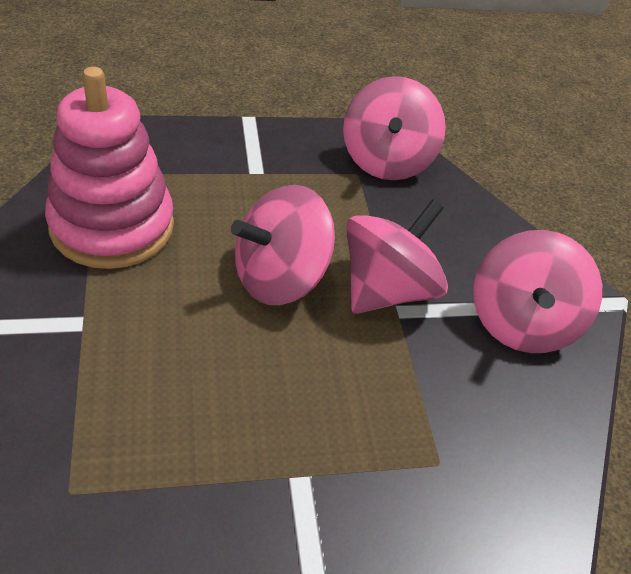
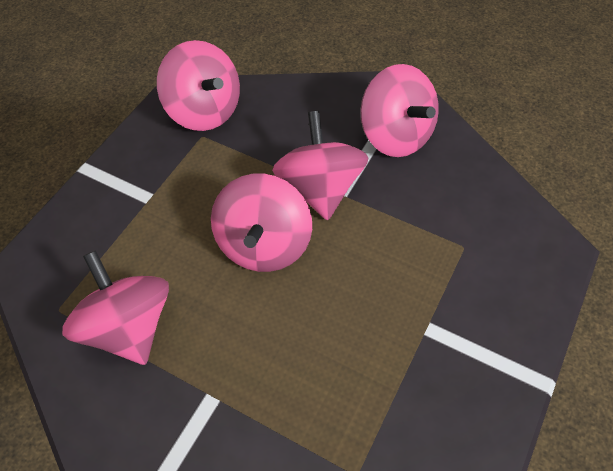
camera: 45 degrees left, 10 degrees up
(112, 226) = (128, 327): pink stacking toy -> pink spinning top

